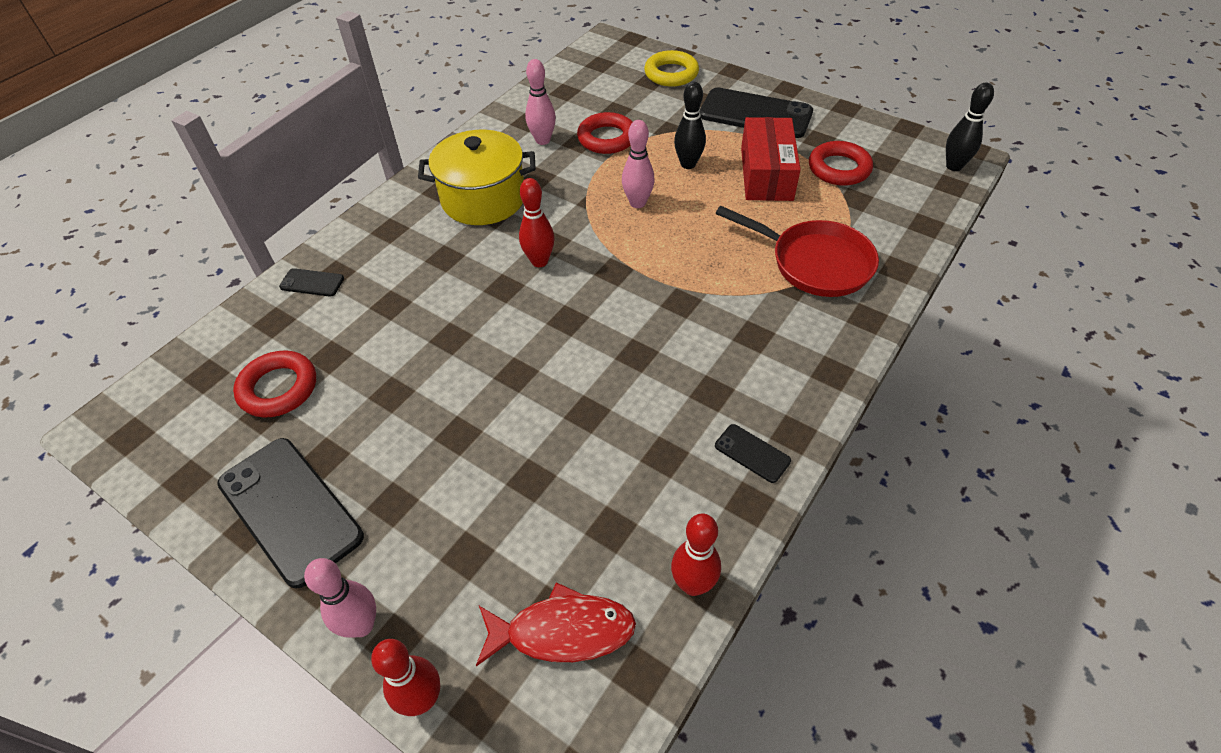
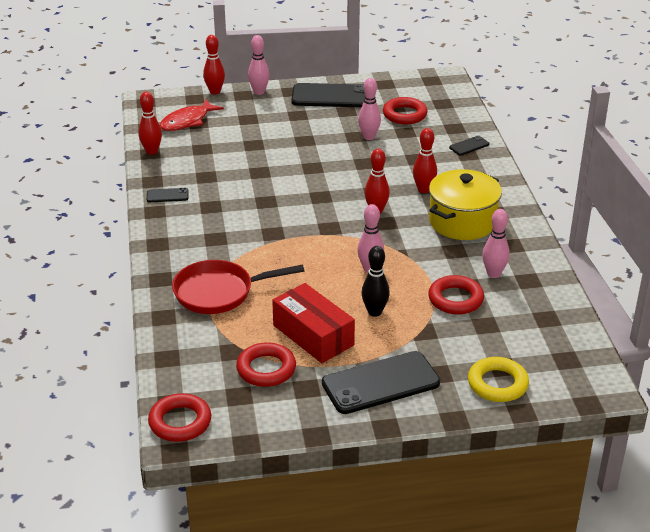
camera: 135 degrees right, 15 degrees down
(380, 379) = (369, 137): none -> pink bowling pin
(454, 257) = (423, 190): none -> red bowling pin
(954, 166) = (180, 422): black bowling pin -> red ring

